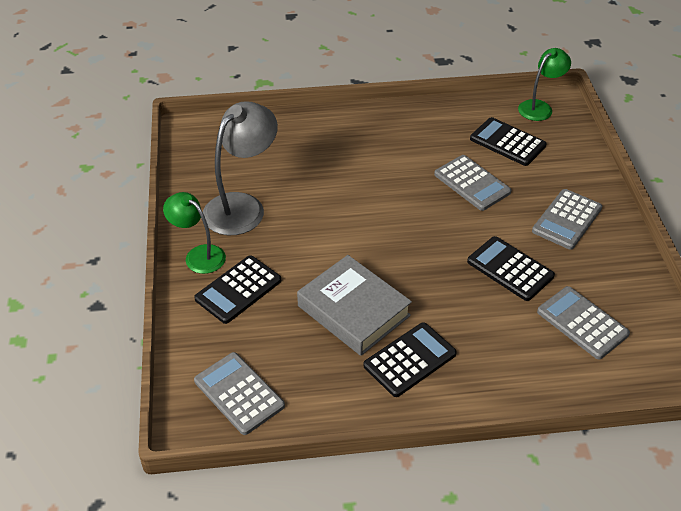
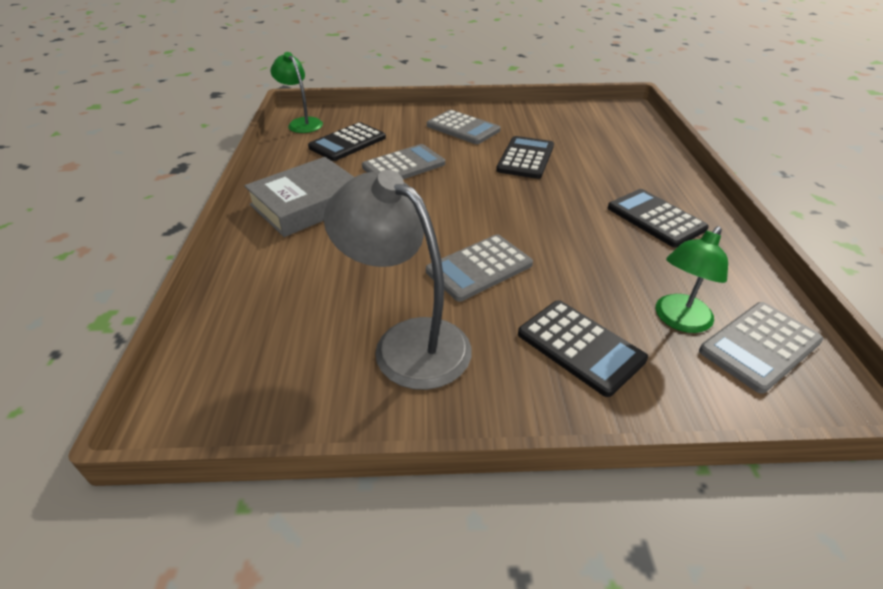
camera: 85 degrees left, 5 degrees down
(198, 255) = (512, 394): green lamp -> green lamp (678, 320)
(353, 311) = (597, 249): grey book -> grey book (308, 204)
(510, 269) = (525, 158): black calculator -> black calculator turned 150 degrees clockwise
(582, 323) = (585, 135): grey calculator -> grey calculator (479, 268)

